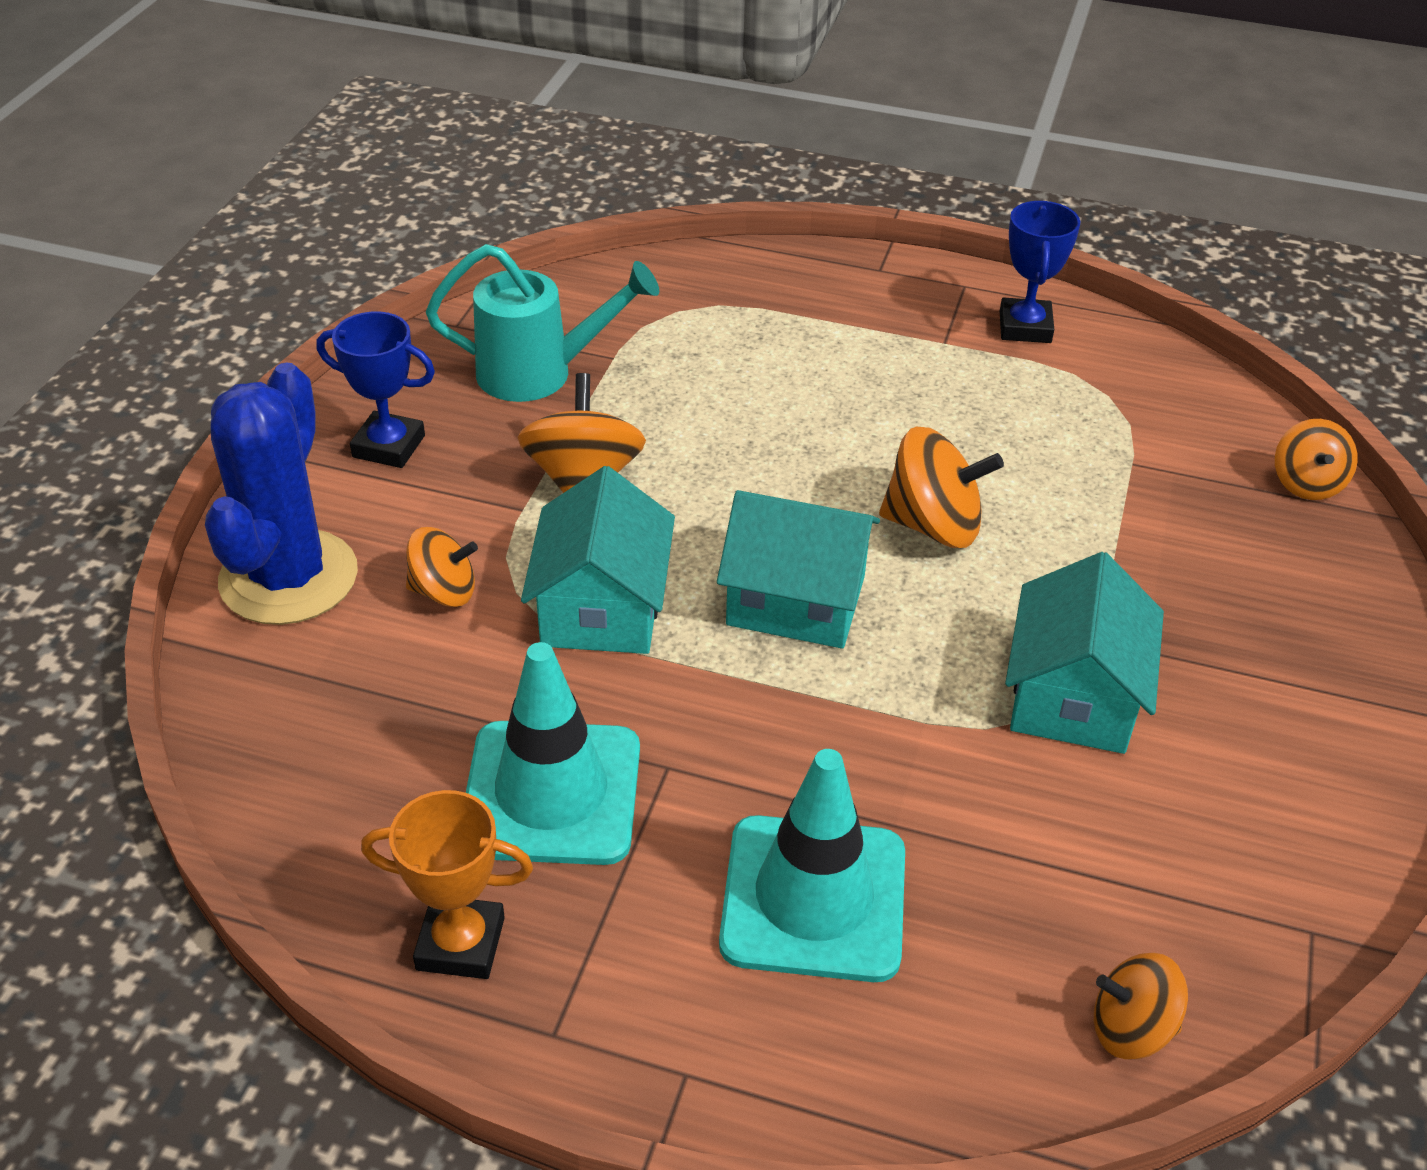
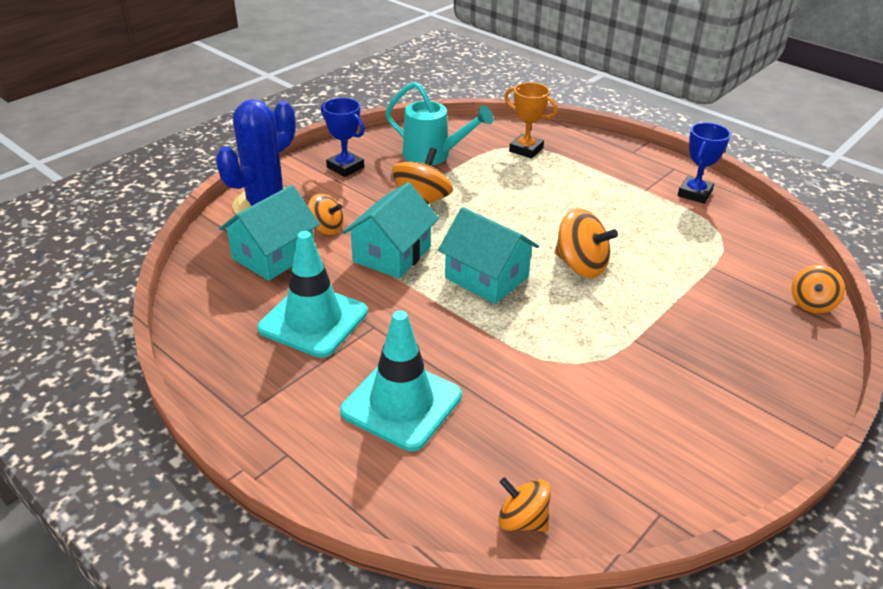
camera: 25 degrees right, 5 degrees down
(460, 943) = (229, 366): orange trophy -> orange trophy (526, 149)
(1073, 696) = (601, 361): turquoise house -> turquoise house (274, 255)

